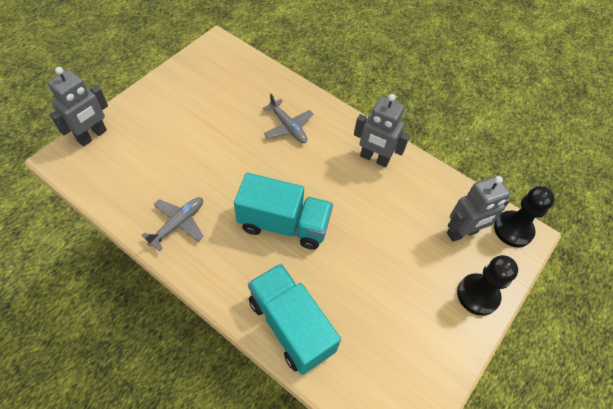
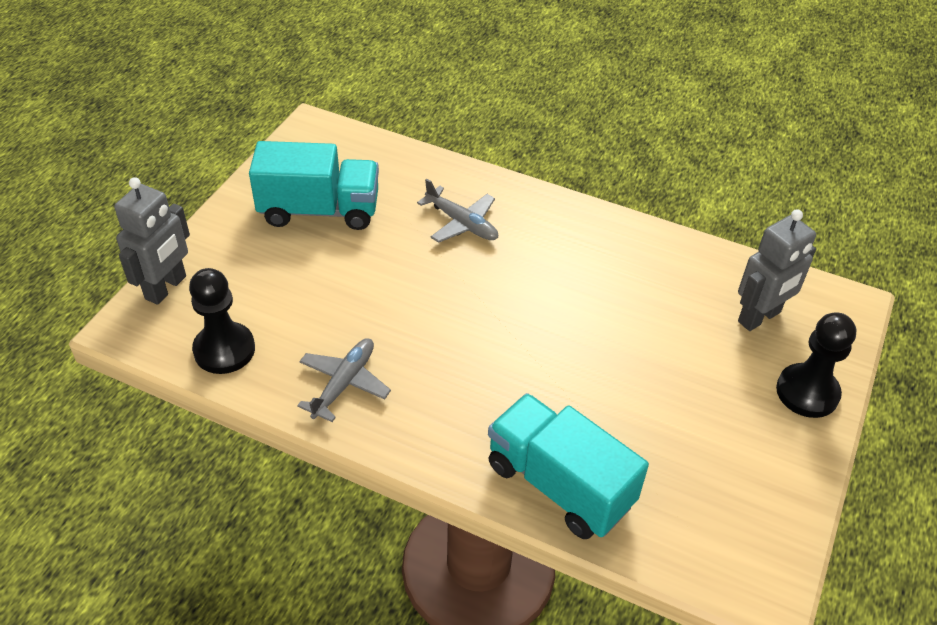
camera: 10 degrees left, 10 degrees down
(284, 224) = (502, 354): turquoise truck -> turquoise truck (319, 210)
(374, 158) = (602, 243): grey robot -> none
(513, 230) = (827, 300): black pawn -> black pawn (224, 350)

